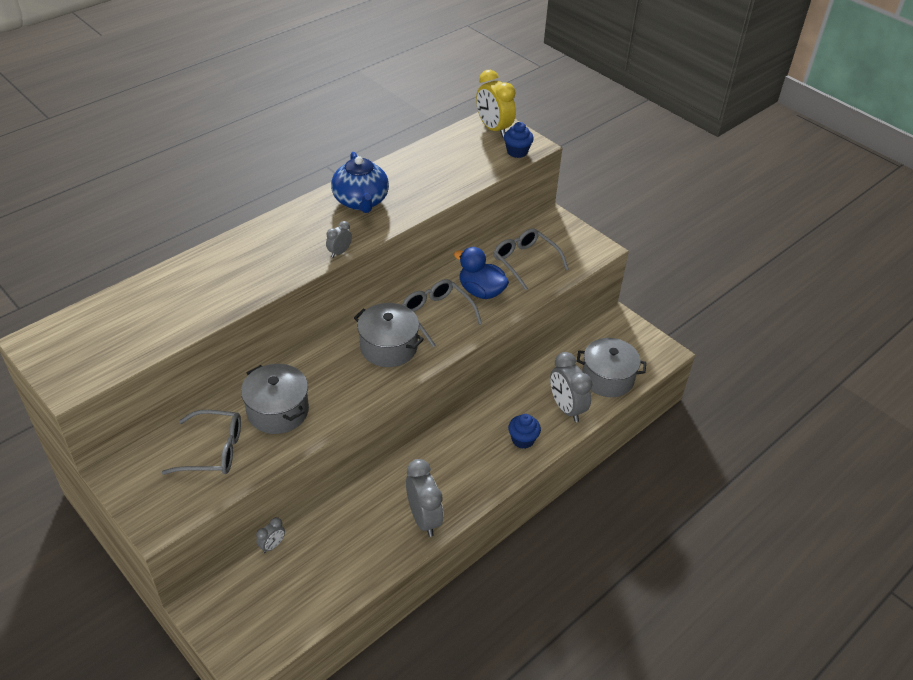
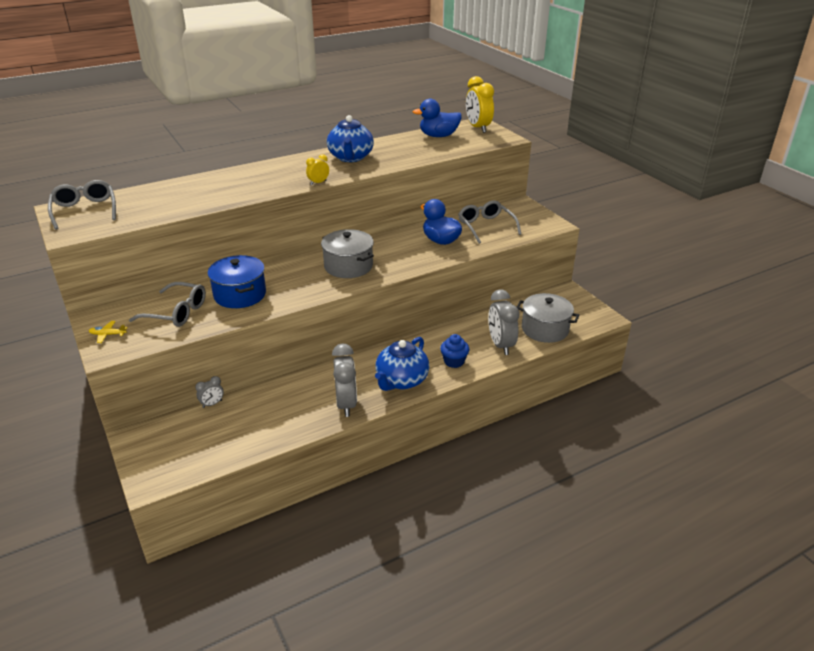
camera: 15 degrees right, 10 degrees down
(145, 498) = (108, 334): none -> yellow plane
(278, 411) = (240, 294): grey pot -> blue pot
(339, 252) = (318, 183): grey clock -> yellow clock
(437, 315) = (397, 251): grey glasses -> grey glasses (85, 210)
(452, 149) = (438, 136): none -> blue duck
(474, 476) = (401, 380): none -> blue teapot
(517, 152) = (491, 141): blue cupcake -> none

